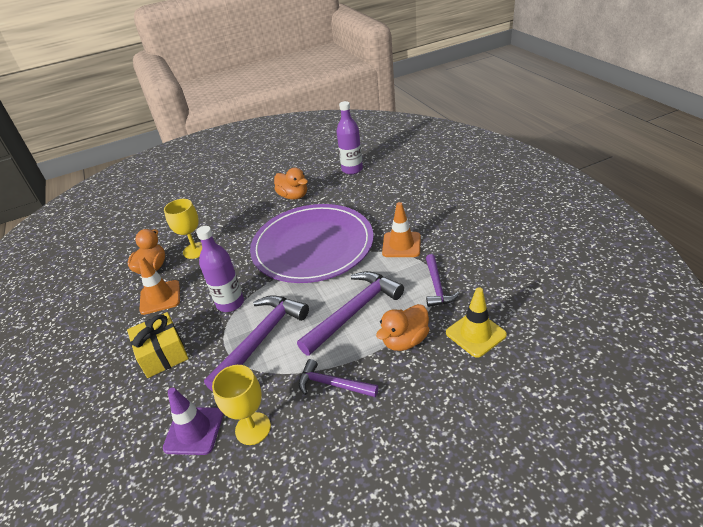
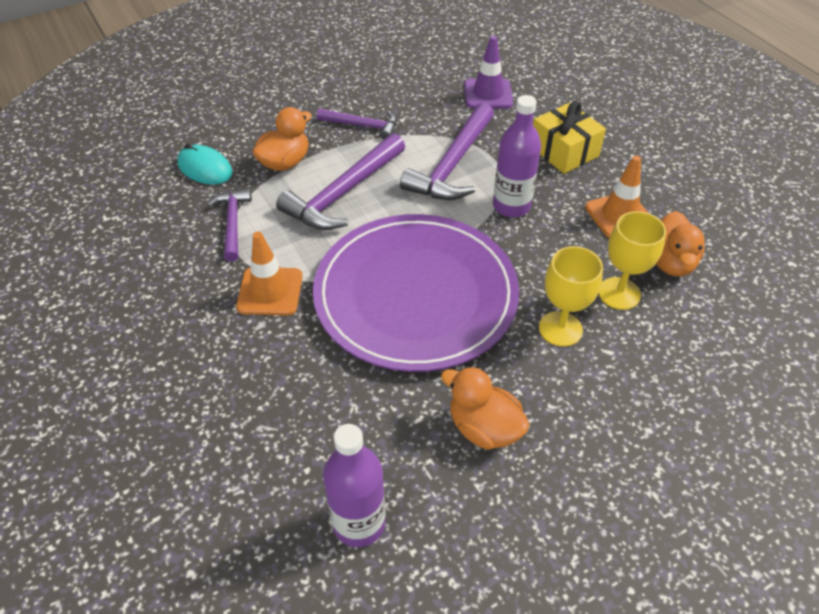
camera: 170 degrees right, 10 degrees up
(253, 428) = (433, 96): yellow goblet -> yellow goblet (560, 329)
(475, 334) = (205, 168): yellow traffic cone -> turquoise mouse

